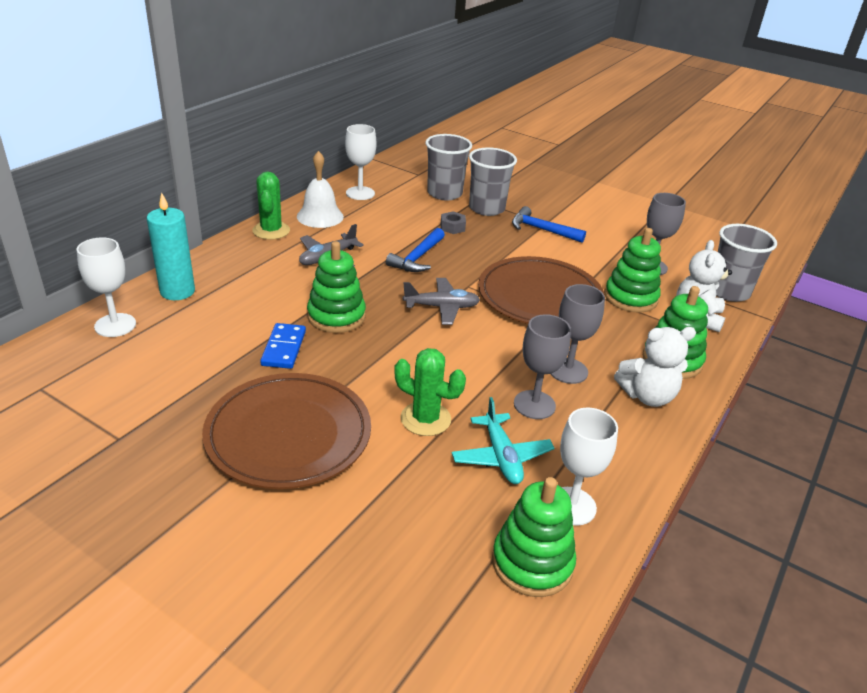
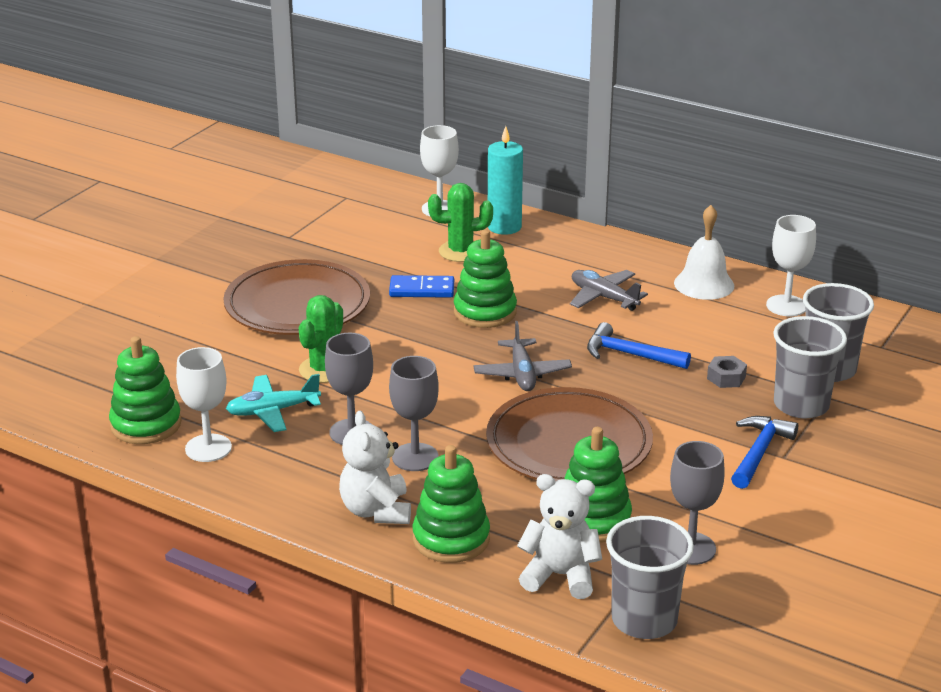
camera: 90 degrees right, 5 degrees down
(271, 231) = (651, 258): green cactus -> green cactus (460, 251)

